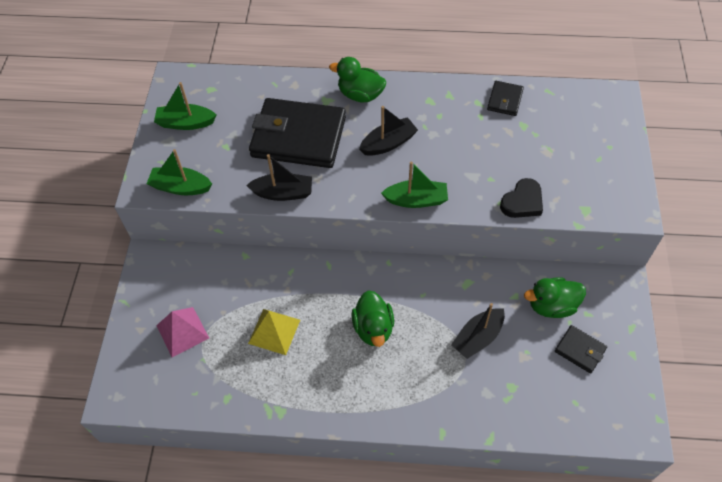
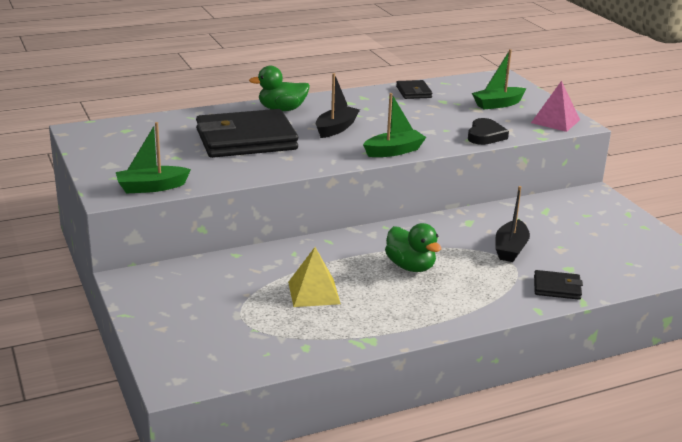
camera: 30 degrees left, 30 degrees down
(182, 331) = (213, 317): pink pyramid -> pink pyramid (555, 121)
(186, 123) = (118, 152): green boat -> green boat (498, 104)
(283, 193) = (263, 171): black boat -> none
(551, 306) = (553, 217): green duck -> none
(580, 350) = (601, 235): black wallet -> black wallet (557, 288)

